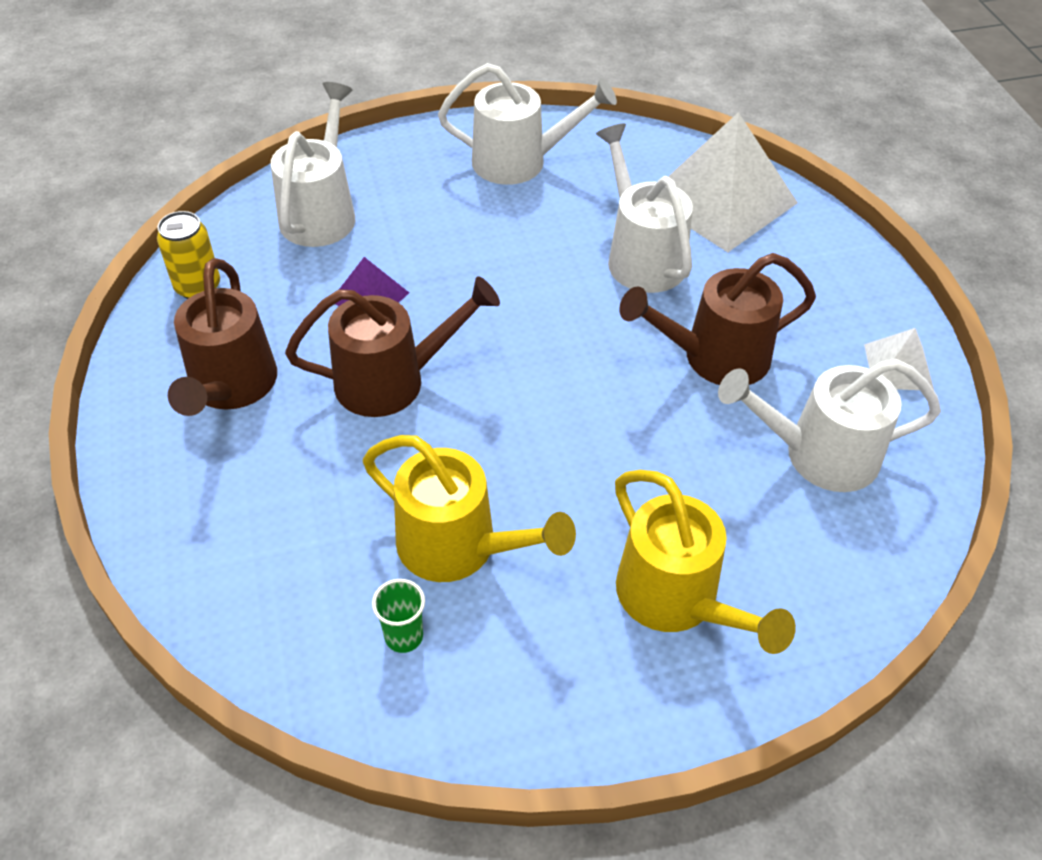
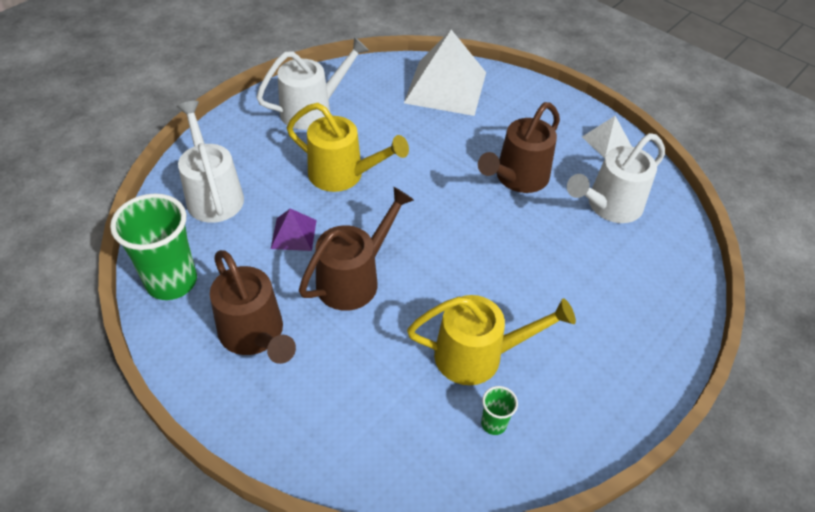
camera: 35 degrees left, 0 degrees up
(198, 287) = (171, 281): yellow can -> green cup
(640, 256) = (430, 138): white watering can -> none
(677, 601) = (610, 320): yellow watering can -> yellow watering can (344, 175)

